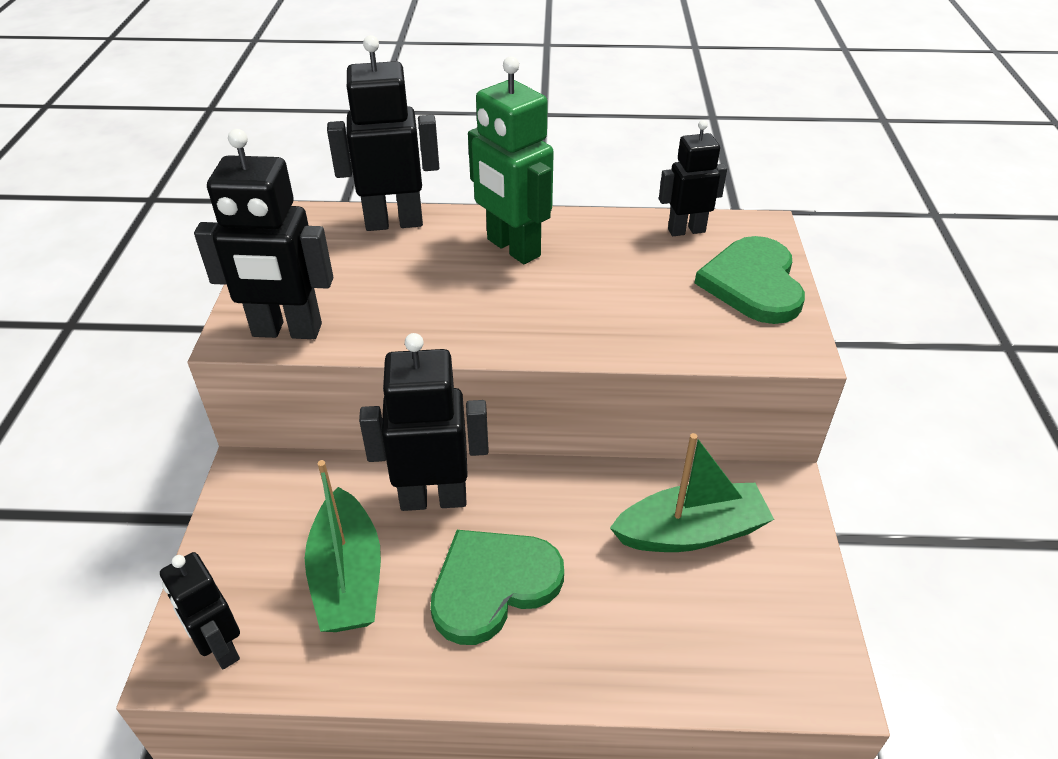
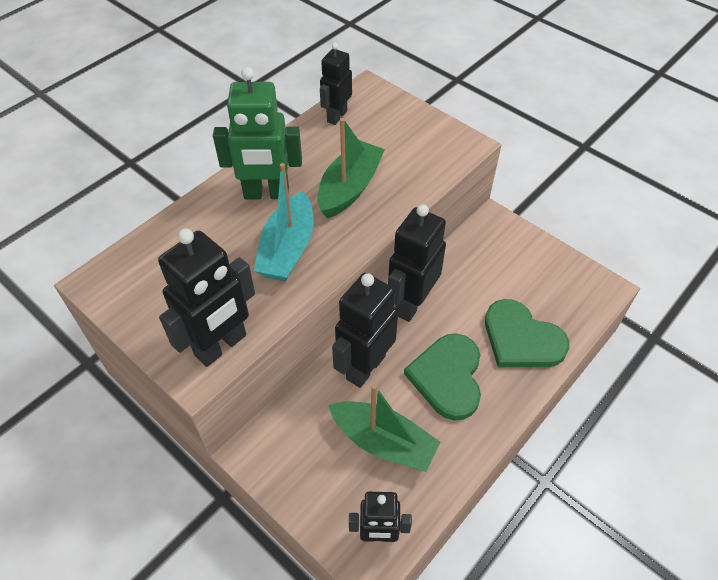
camera: 50 degrees left, 10 degrees up
(394, 222) = (172, 231): black robot -> black robot (411, 303)
(457, 303) = (288, 249): none -> turquoise boat
(691, 532) = (487, 274): green boat -> green boat (349, 188)
(753, 283) = (406, 124): green heart -> green heart (521, 339)

